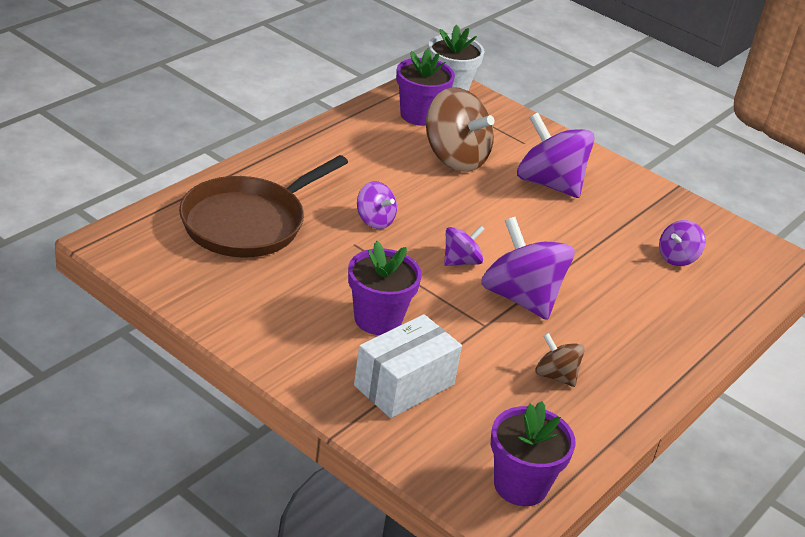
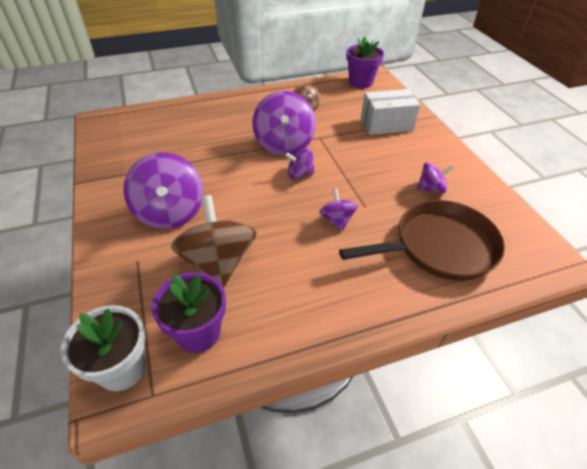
camera: 145 degrees left, 10 degrees up
(378, 319) = (380, 156): purple flower pot -> none
(677, 258) = (160, 139): purple spinning top -> purple spinning top (431, 188)

